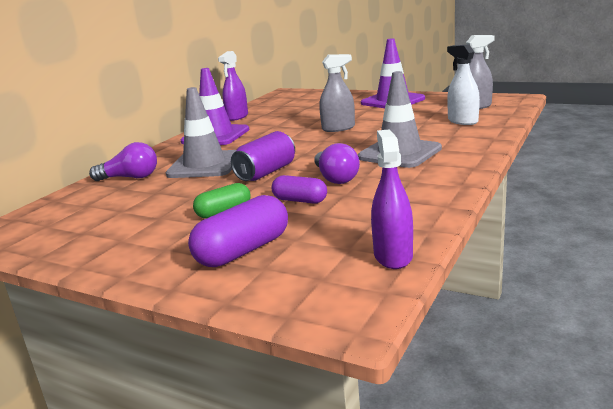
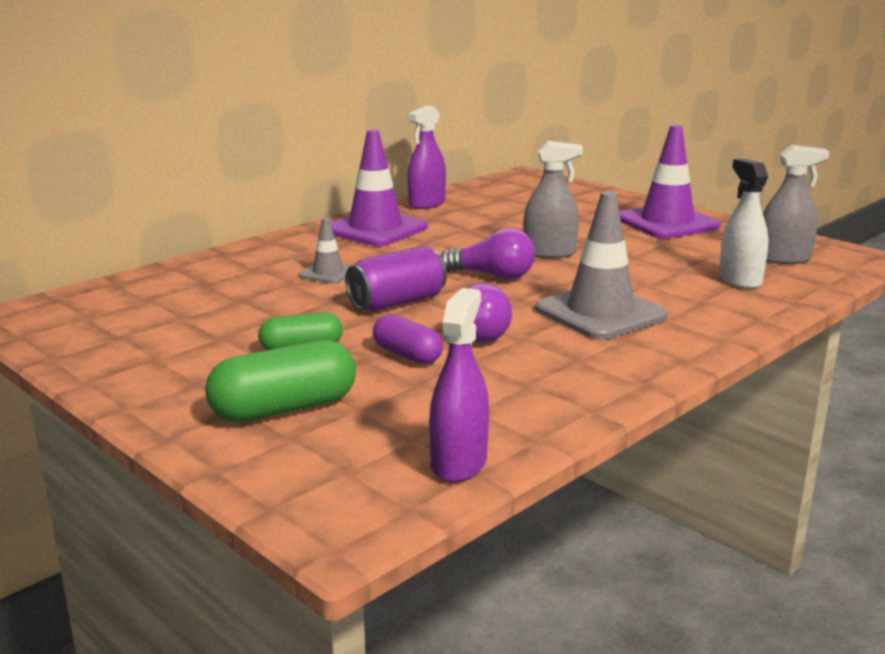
camera: 15 degrees right, 0 degrees up
(130, 178) = (225, 271): purple light bulb -> purple light bulb (492, 275)
(204, 165) = (328, 273): grey traffic cone -> grey traffic cone, size x0.51
(243, 251) = (284, 409): purple capsule -> green capsule

